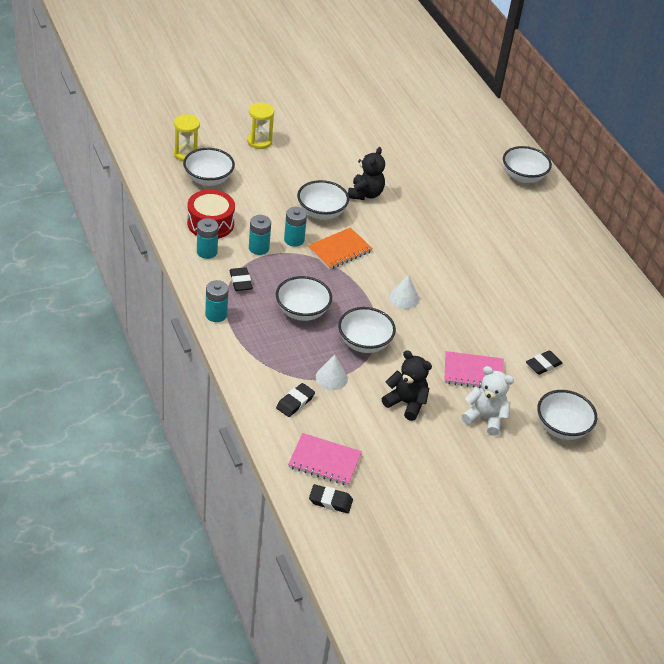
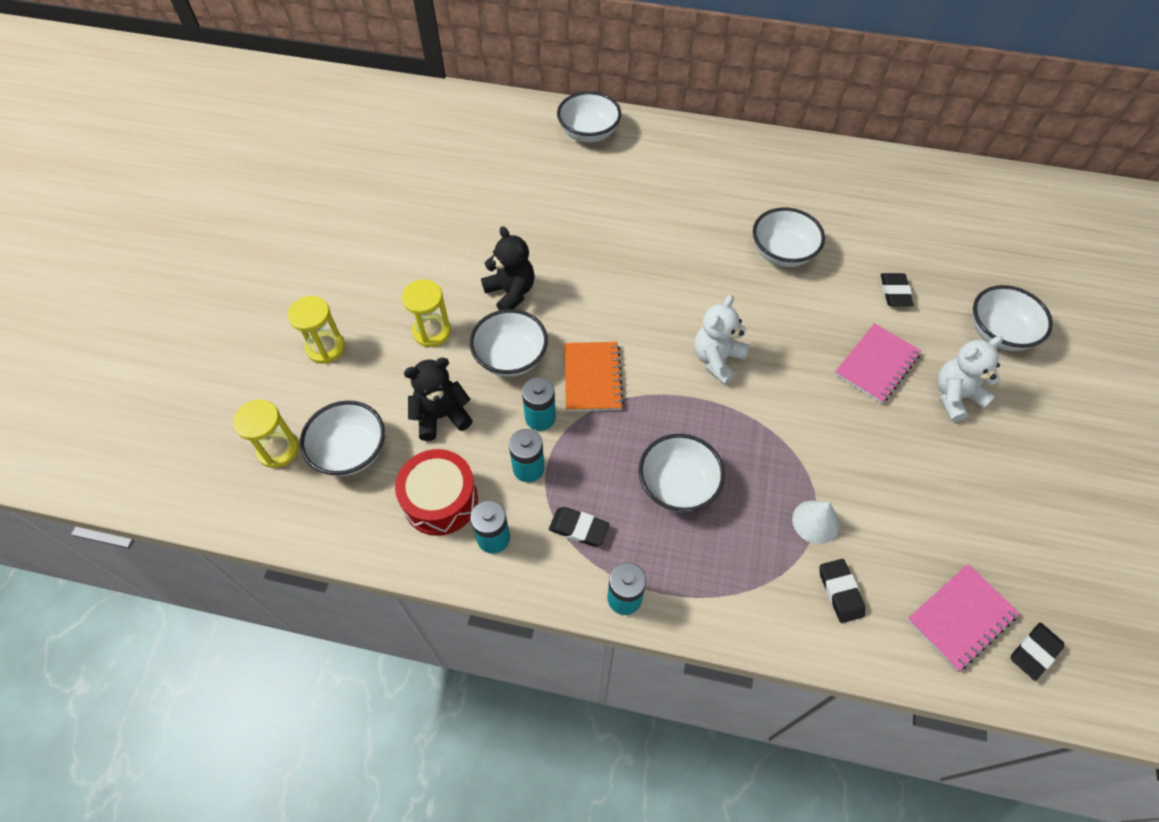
camera: 50 degrees left, 15 degrees up
(308, 175) = (431, 332): none -> yellow hourglass
(364, 343) = (772, 448): white bowl -> white bowl (782, 253)
(404, 298) = (717, 360): white cone -> white teddy bear
(406, 403) = (897, 463): black teddy bear -> black teddy bear (441, 416)

